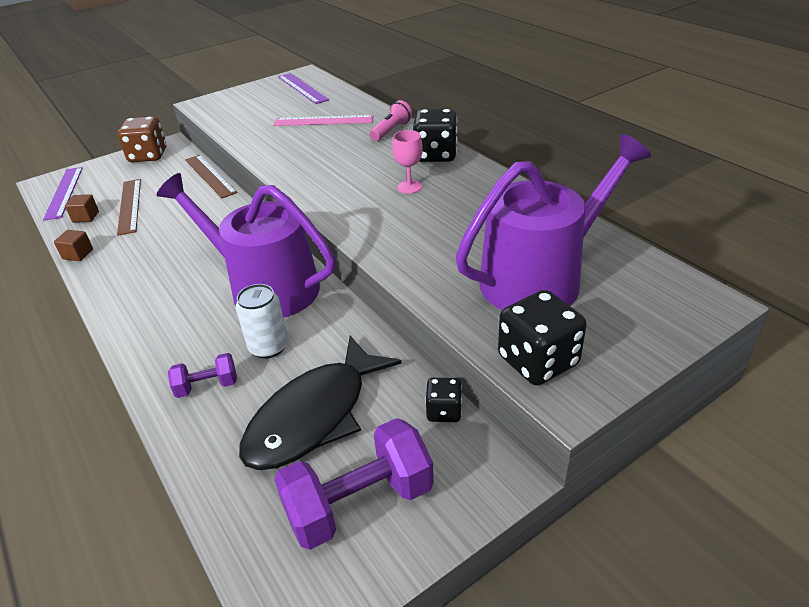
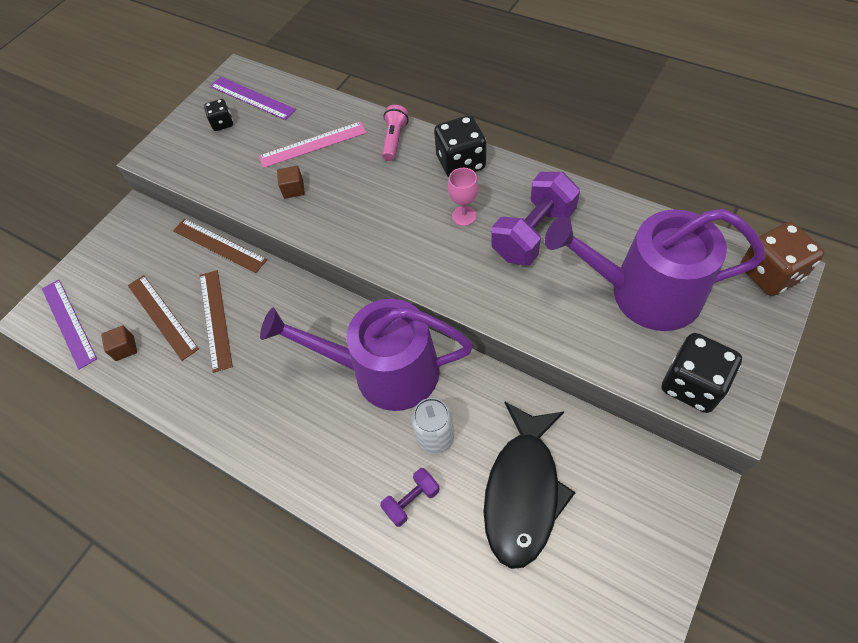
camera: 20 degrees left, 20 degrees up
(78, 254) = (159, 400): brown cube -> brown cube (293, 189)
(148, 156) = (124, 237): brown dice -> brown dice (770, 273)
(165, 217) = (215, 319): none -> brown ruler
(359, 503) = (610, 555): purple dumbbell -> purple dumbbell (533, 233)
(444, 411) = (620, 443): black dice -> black dice (222, 123)
(540, 278) = (644, 293): purple watering can -> purple watering can turned 120 degrees counterclockwise

